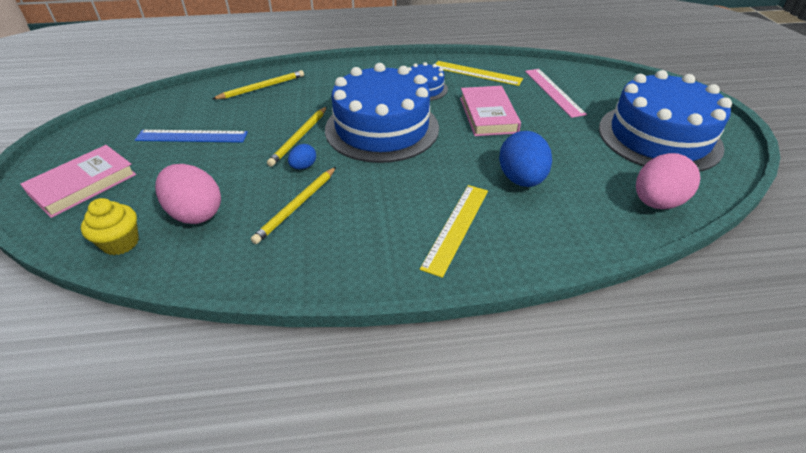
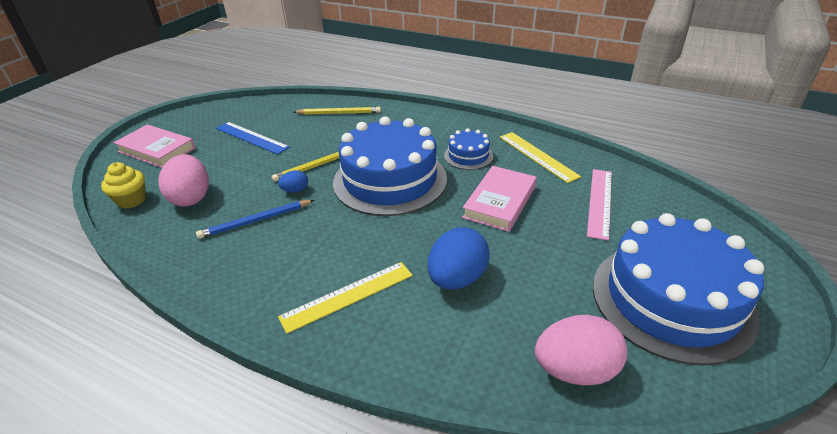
camera: 35 degrees right, 5 degrees down
(83, 184) = (157, 150): pink book -> pink book turned 45 degrees clockwise
(297, 206) = (255, 221): yellow pencil -> blue pencil

